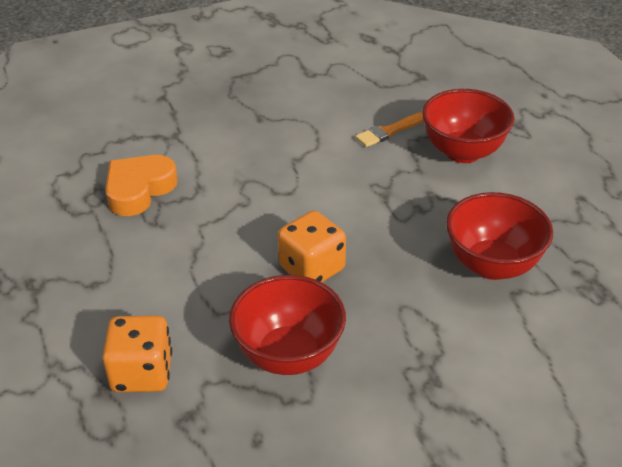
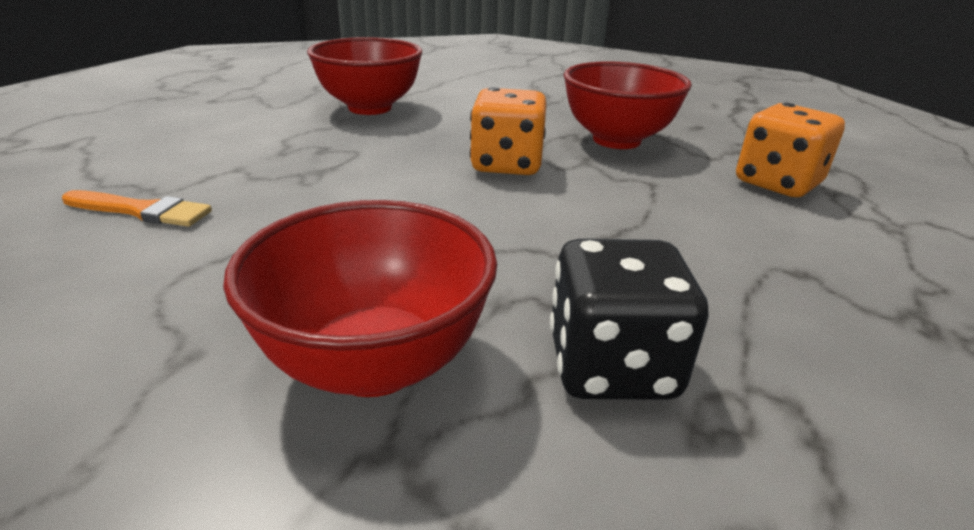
camera: 135 degrees left, 10 degrees down
(139, 190) = (612, 366): orange heart -> black dice
(463, 152) = (165, 156): red bowl -> red bowl (375, 363)

